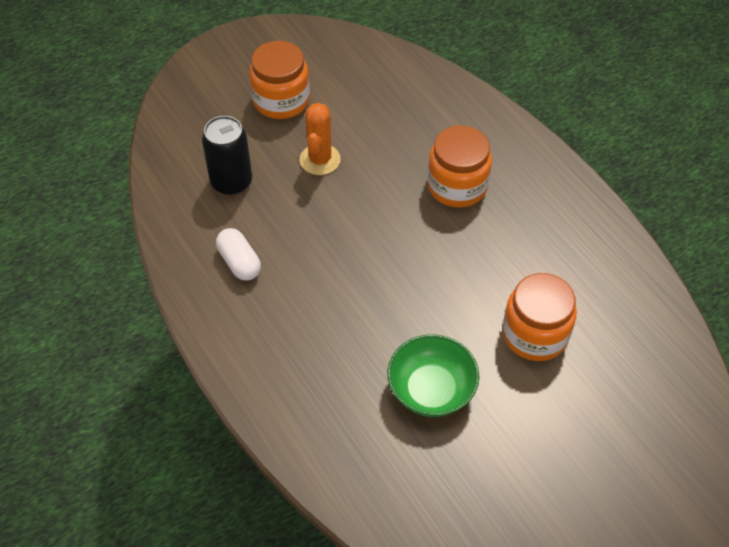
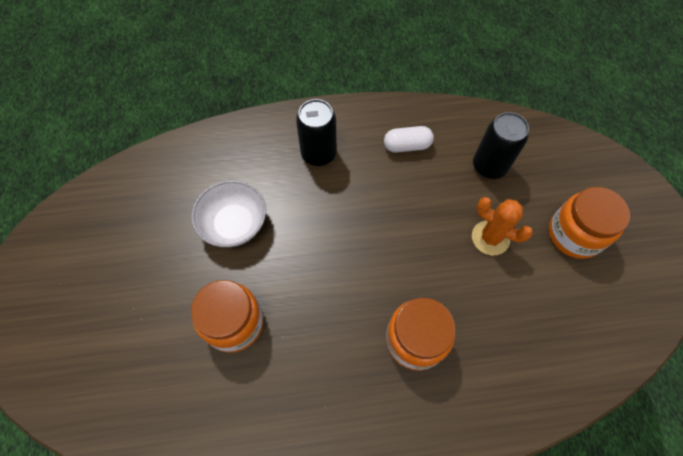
camera: 115 degrees right, 10 degrees up
(293, 345) = (318, 154): none -> black can
(431, 389) = (234, 224): green bowl -> white bowl

